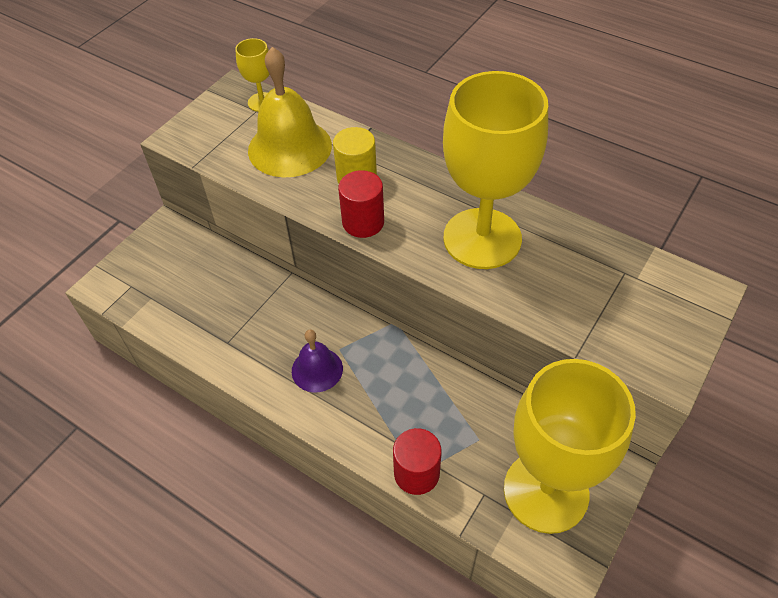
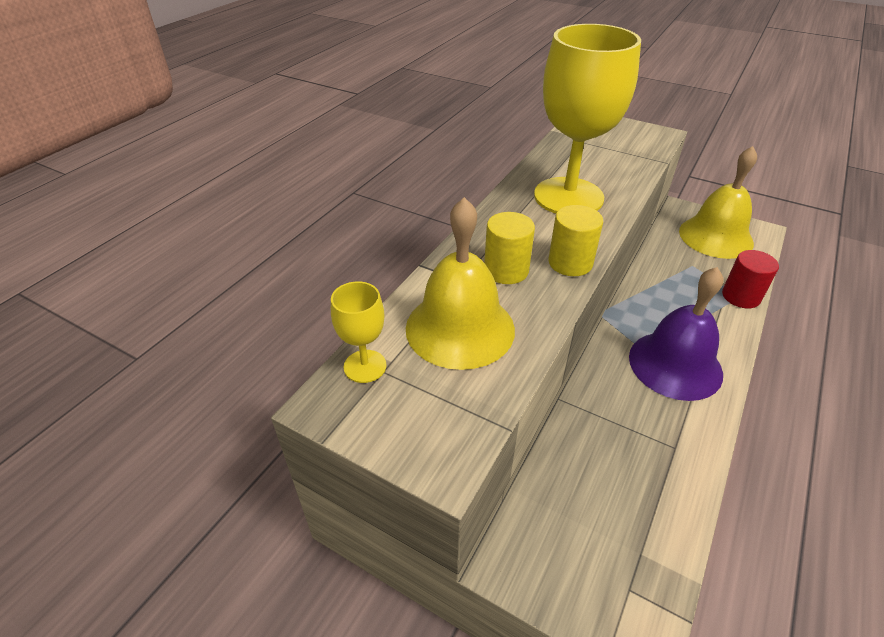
camera: 95 degrees left, 10 degrees down
(317, 369) = (675, 364): purple bell -> purple bell, size x1.75
(363, 222) = (570, 263): red cylinder -> yellow cylinder
(546, 491) = (715, 237): yellow goblet -> yellow bell

